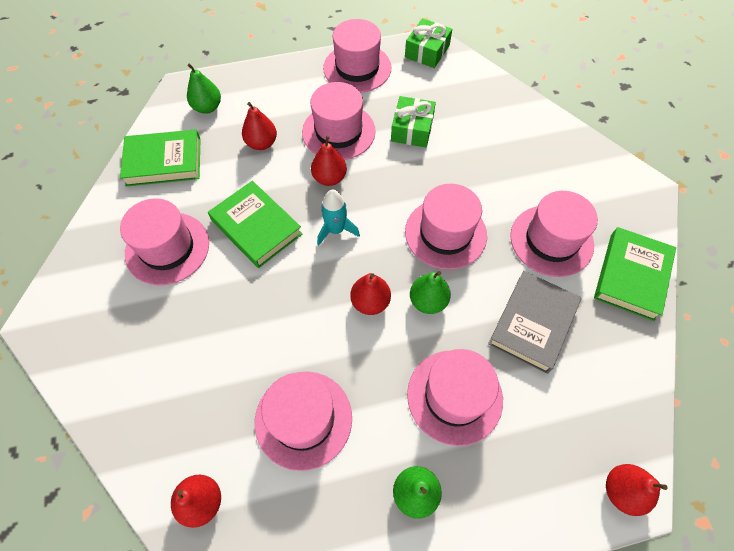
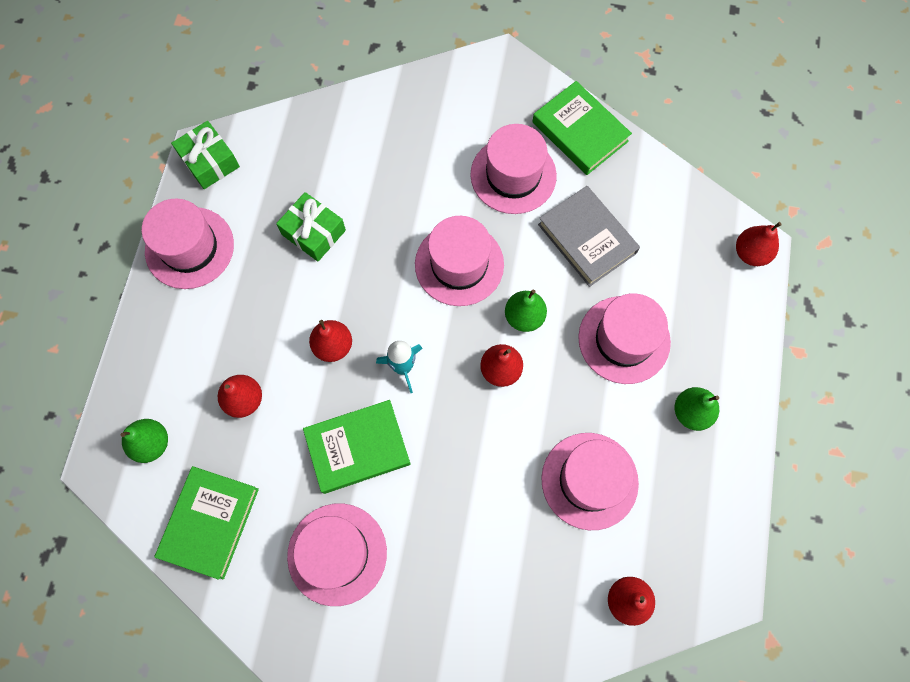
camera: 65 degrees left, 10 degrees up
(338, 131) = (274, 309): pink hat -> none

